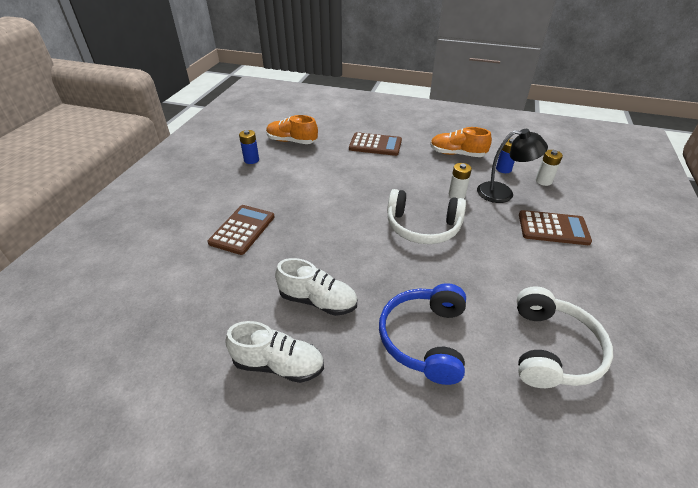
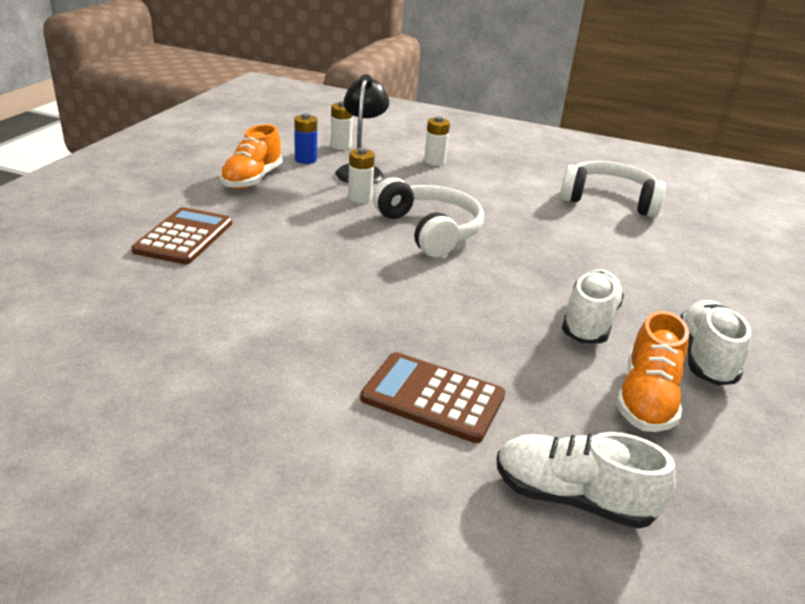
camera: 90 degrees left, 10 degrees down
(165, 274) = (572, 498): none -> white shoe
(251, 160) = (162, 391): blue battery -> none
(292, 141) = (106, 329): orange shoe -> orange shoe (646, 399)
(422, 227) = (430, 230): white headphones -> white headphones turned 45 degrees counterclockwise
(424, 338) = (622, 257): blue headphones -> none
(553, 228) = (434, 161): brown calculator -> white battery

